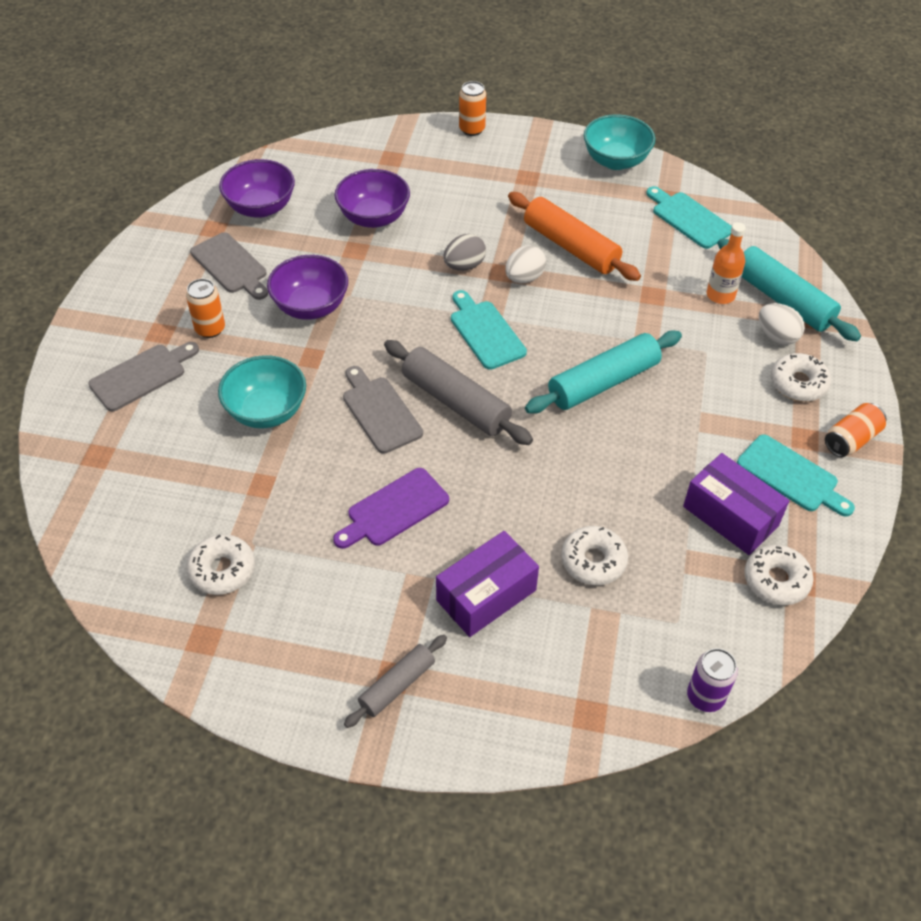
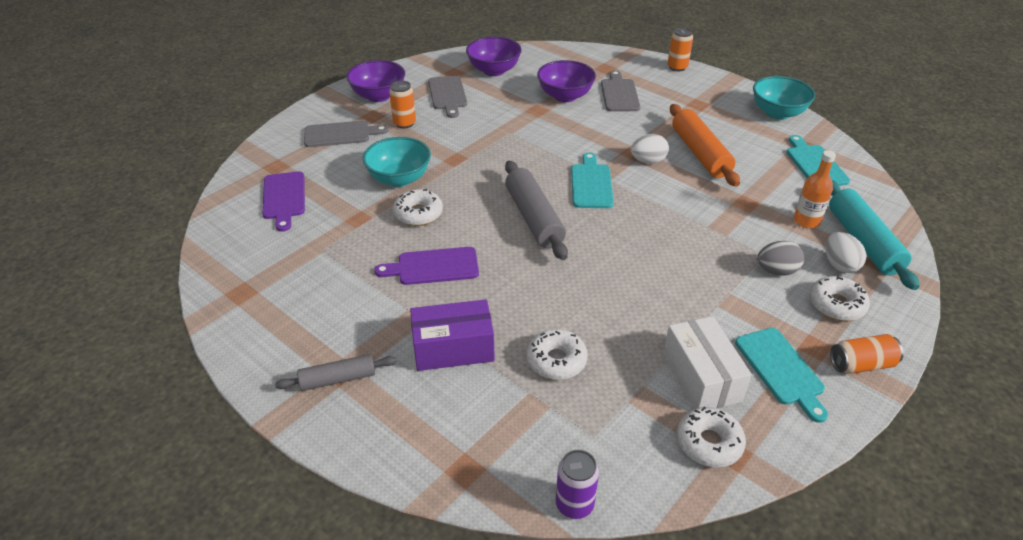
camera: 30 degrees right, 10 degrees down
(147, 495) = (284, 198): none -> purple cutting board
(222, 570) = (289, 257): white donut -> white donut (418, 214)
(311, 306) = (479, 131): purple bowl -> purple bowl (378, 96)
(380, 411) = (474, 205): grey cutting board -> grey cutting board (619, 94)
(464, 266) = (607, 141): grey egg -> grey egg (776, 271)
(603, 382) = (660, 244): turquoise rolling pin -> none
(730, 516) = (701, 377): purple box -> white box

